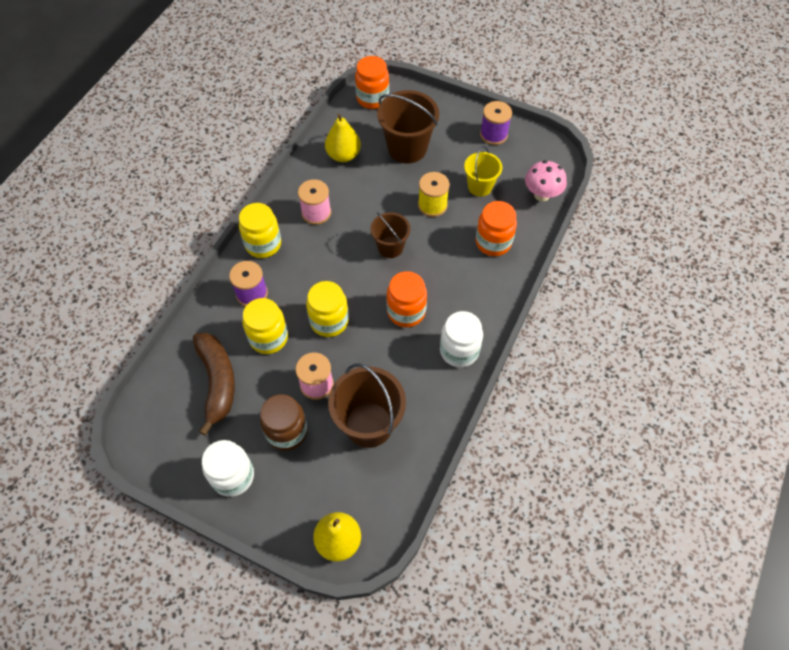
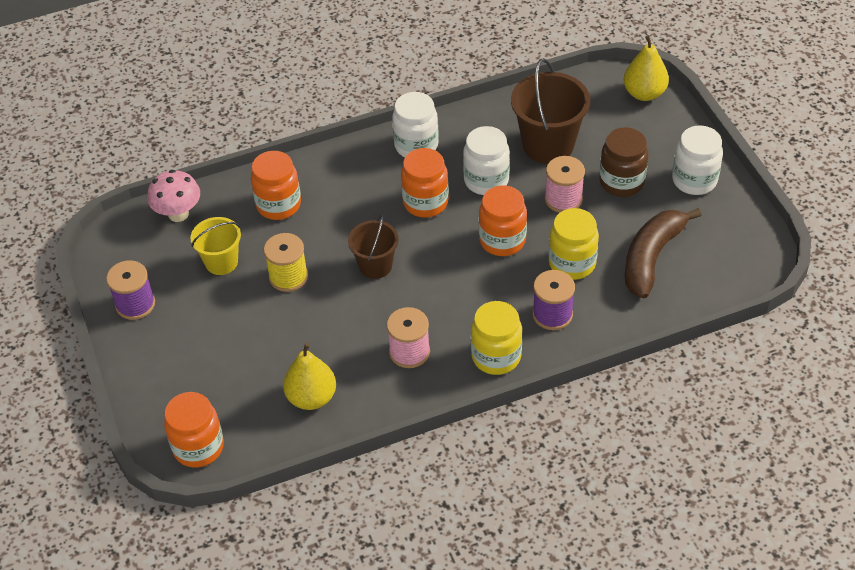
camera: 135 degrees left, 10 degrees down
(329, 321) = (502, 240): yellow jar -> orange jar
(383, 359) = (486, 180): none -> white jar
(407, 148) = (238, 355): brown bucket -> none

